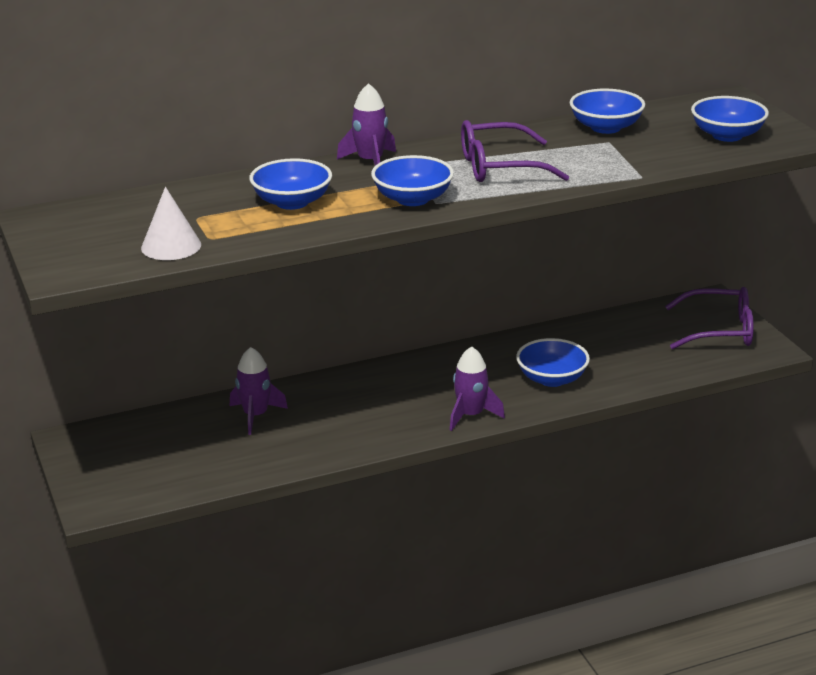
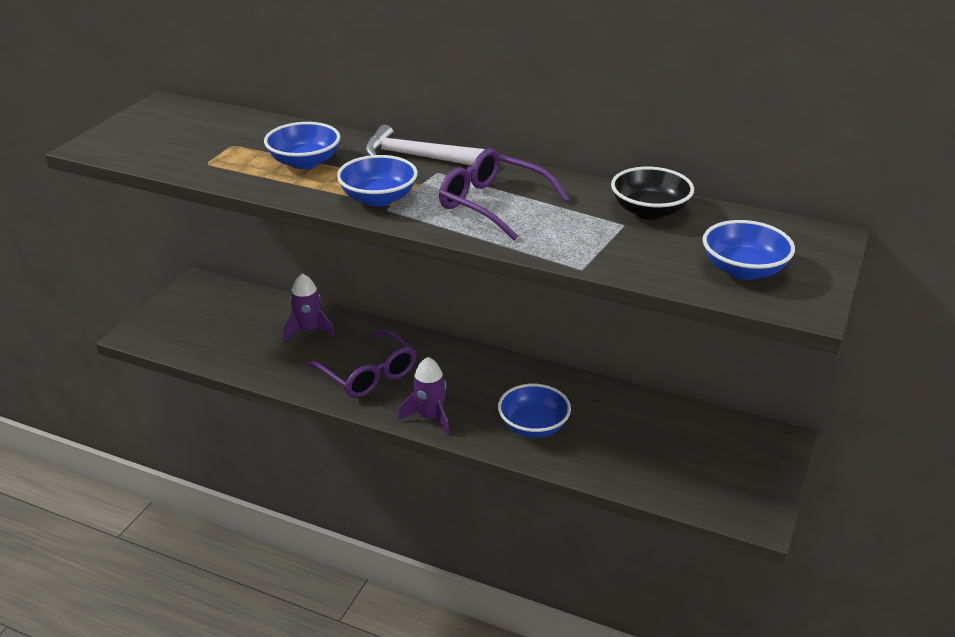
camera: 45 degrees right, 5 degrees up
(171, 246) = (176, 157): white cone -> none
(370, 162) = (417, 157): purple rocket -> white hammer
(606, 127) = (649, 211): blue bowl -> black bowl
(720, 330) = (740, 472): purple glasses -> purple glasses (368, 374)

